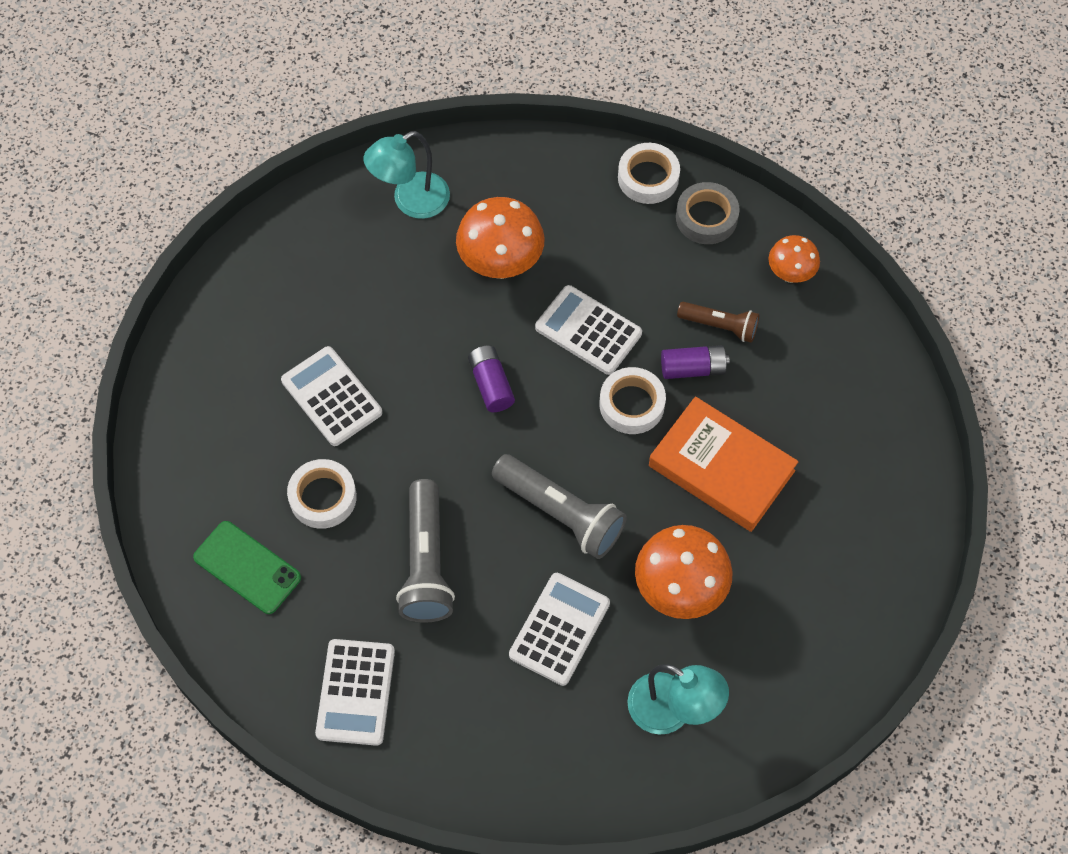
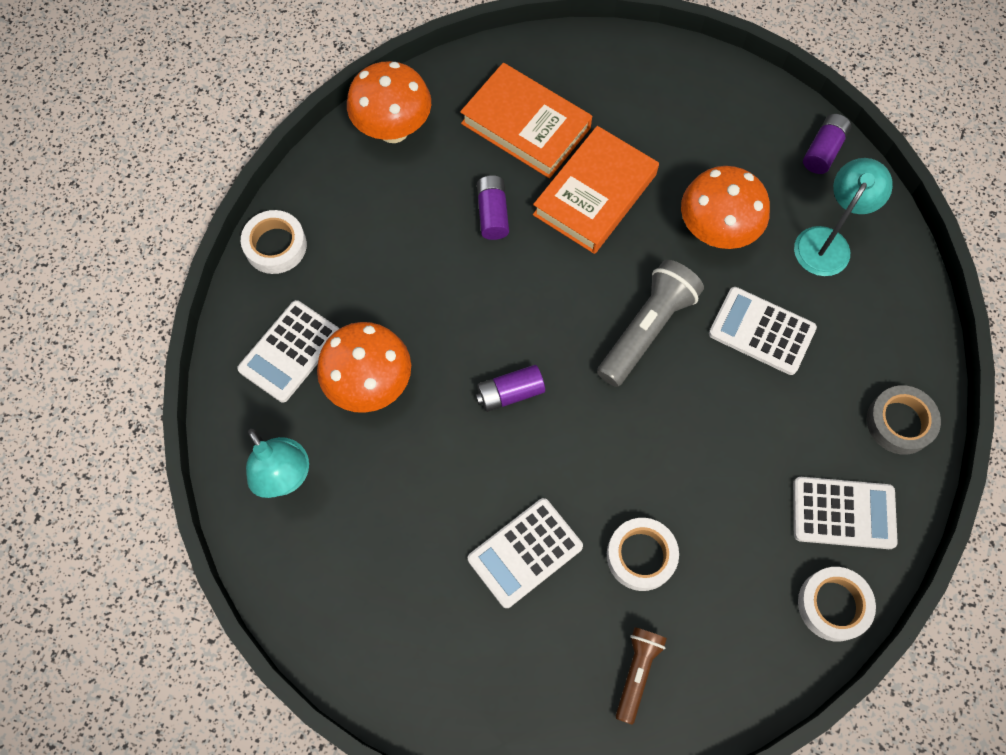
camera: 90 degrees left, 5 degrees up
(247, 567) = (724, 630): green phone -> none
(426, 563) = (705, 451): grey flashlight -> none
(588, 330) = (450, 303): white calculator -> white calculator (290, 351)
(632, 404) = (531, 266): white tape -> white tape (833, 605)
(706, 217) = (326, 196): grey tape -> grey tape (899, 422)
(720, 326) = (447, 189): brown flashlight -> brown flashlight (637, 672)
(790, 274) = (393, 130): orange mushroom -> orange mushroom, size x1.71
(795, 720) = (823, 150): none -> purple battery
(805, 401) = (526, 126): none -> orange book

